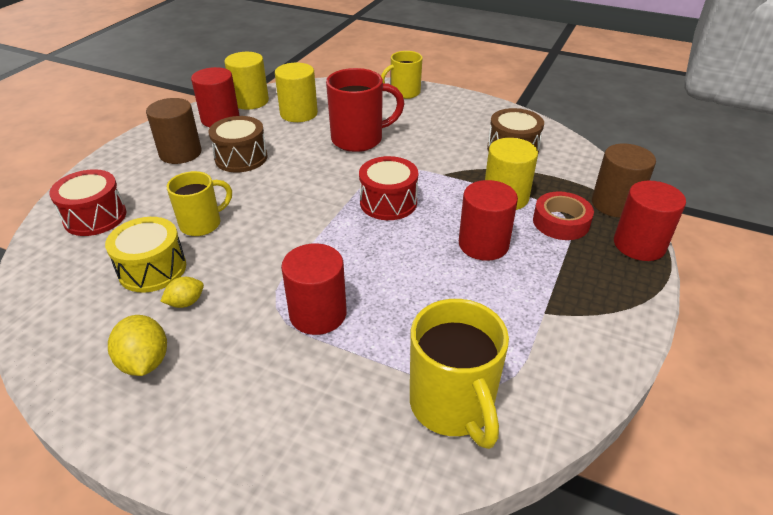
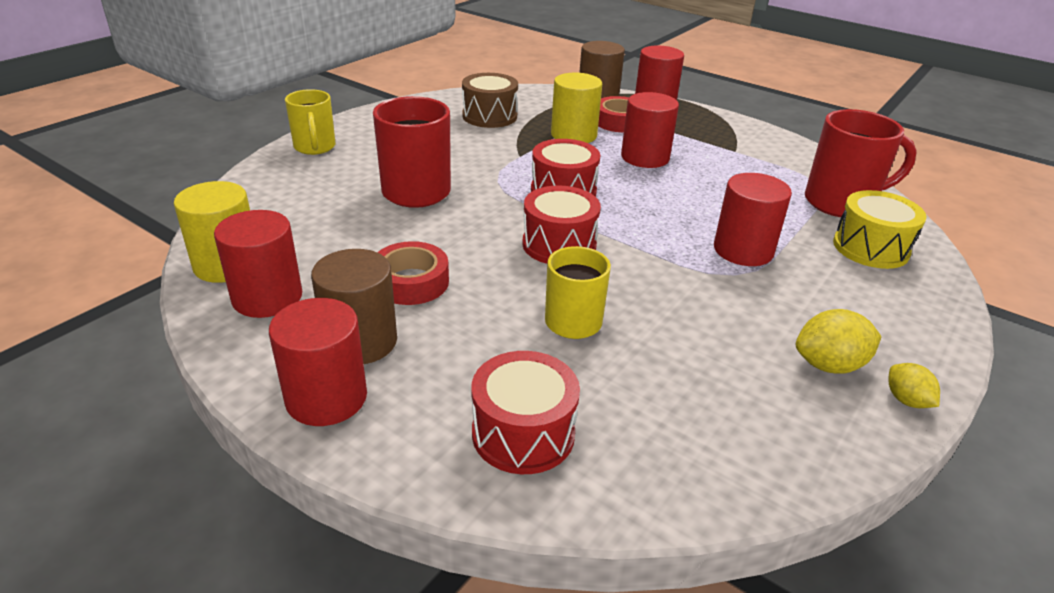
camera: 80 degrees left, 5 degrees down
(134, 153) = (326, 398): none -> red cylinder
(152, 269) = (665, 364): yellow drum -> yellow drum (870, 248)
(186, 302) = (729, 335): yellow lemon -> yellow lemon (906, 400)
(241, 158) = (411, 282): brown drum -> red tape
(298, 113) = (309, 225): yellow cylinder -> none
(300, 209) = (559, 244): none -> red drum
(452, 406) = (841, 203): yellow mug -> red mug

